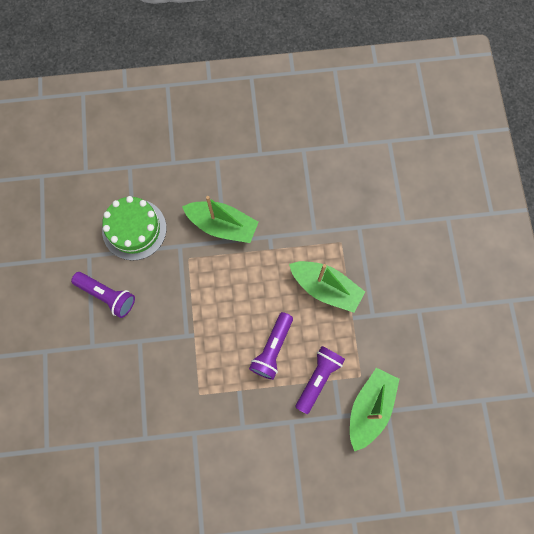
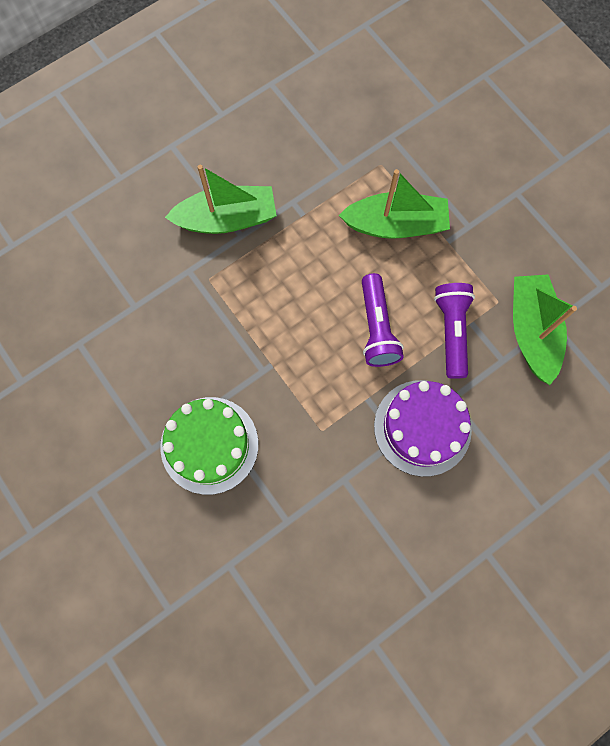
camera: 30 degrees left, 0 degrees up
(107, 296) = (133, 378): purple flashlight -> none
(134, 229) = (119, 281): green cake -> green cake (209, 445)
(261, 429) = (422, 427): none -> purple cake

